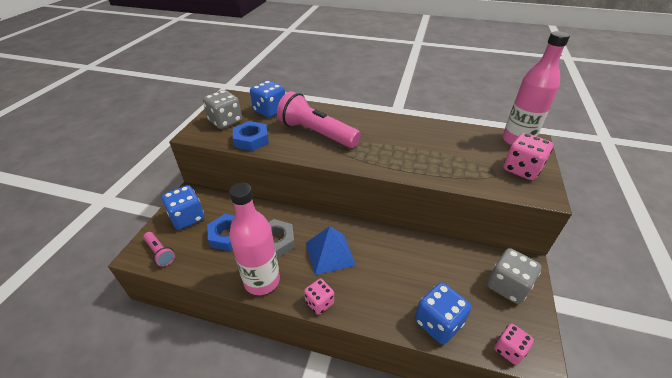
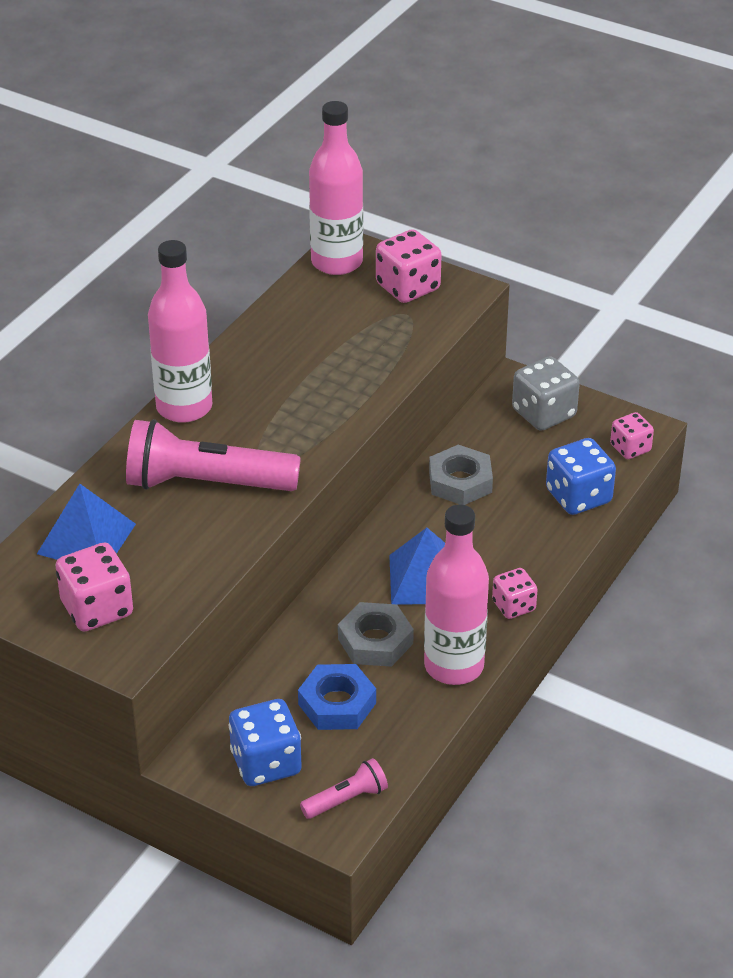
camera: 75 degrees left, 0 degrees up
(225, 121) = (97, 609): grey dice -> pink dice
(251, 140) = (188, 574): blue nut -> none
(270, 111) = (86, 538): blue dice -> blue pyramid
(316, 133) = (206, 483): pink flashlight -> pink flashlight turned 45 degrees clockwise
(367, 117) = (184, 407): none -> pink bottle
(417, 254) = (460, 482): none -> grey nut

